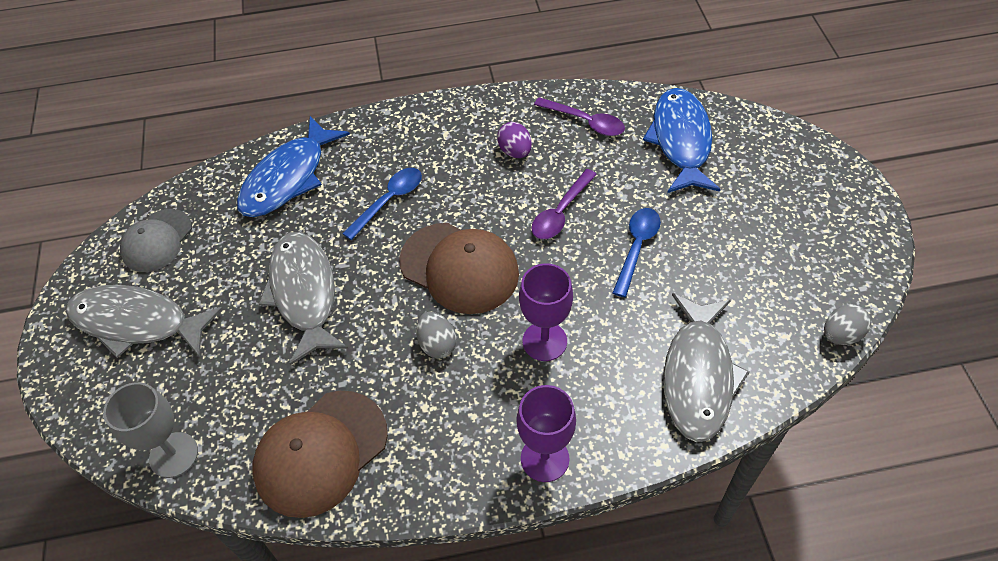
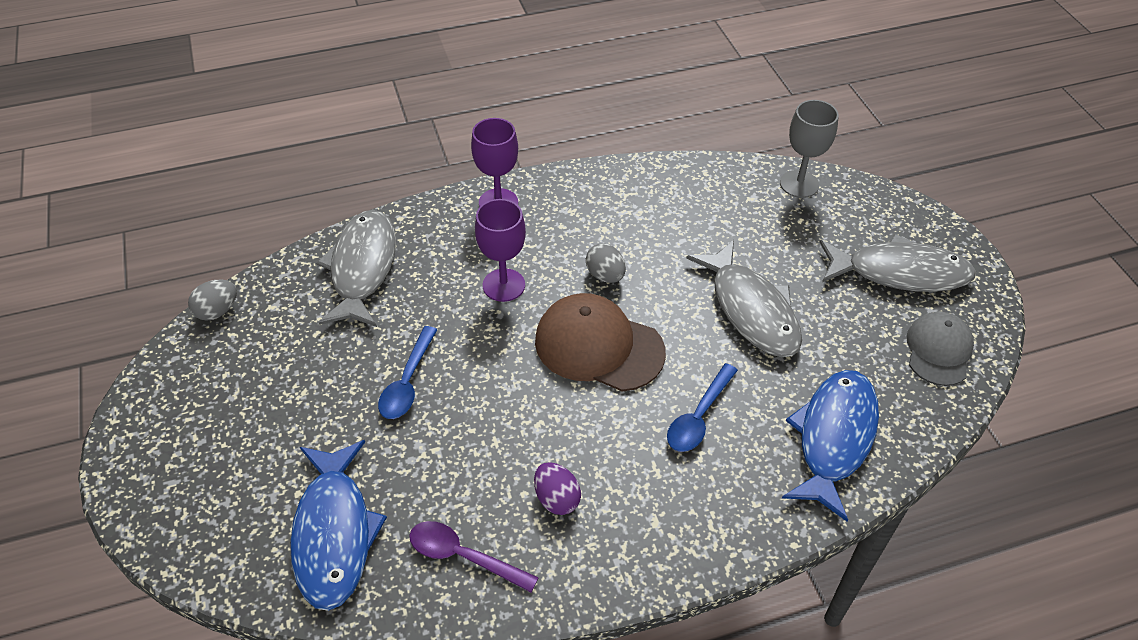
camera: 170 degrees right, 5 degrees down
(321, 453) = (681, 193): brown cap -> none
(561, 212) = (493, 418): purple spoon -> none

